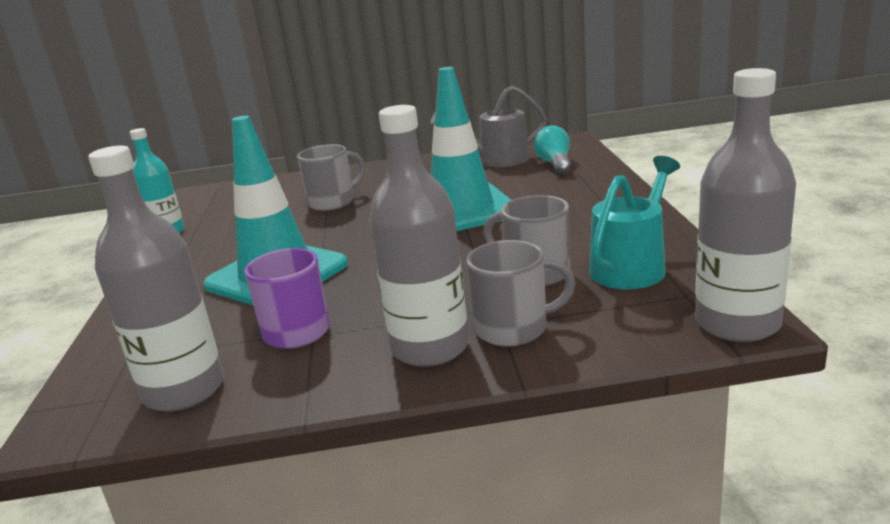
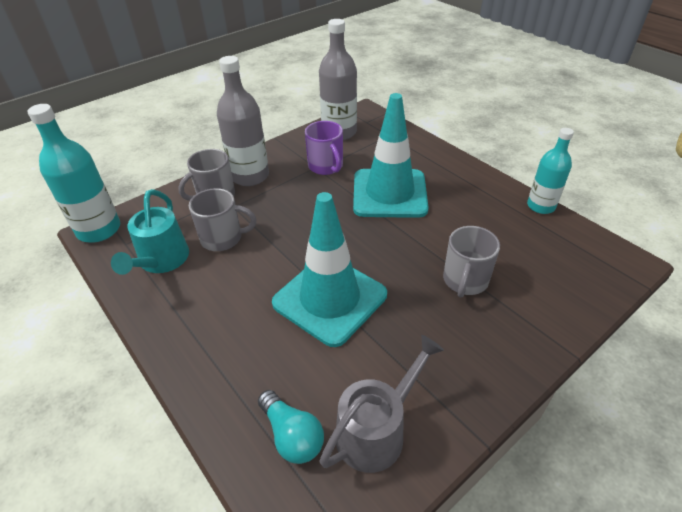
camera: 145 degrees right, 20 degrees up
(737, 323) = (99, 230): grey bottle -> turquoise bottle

